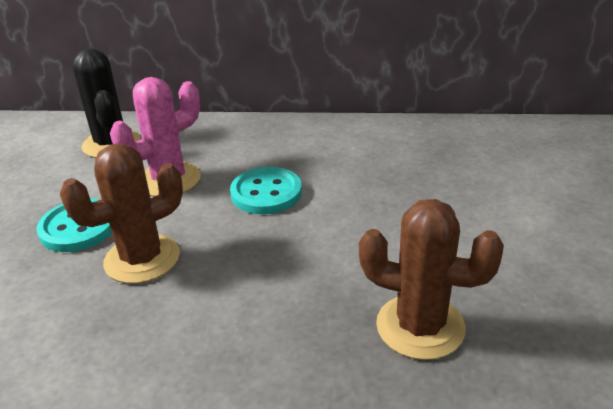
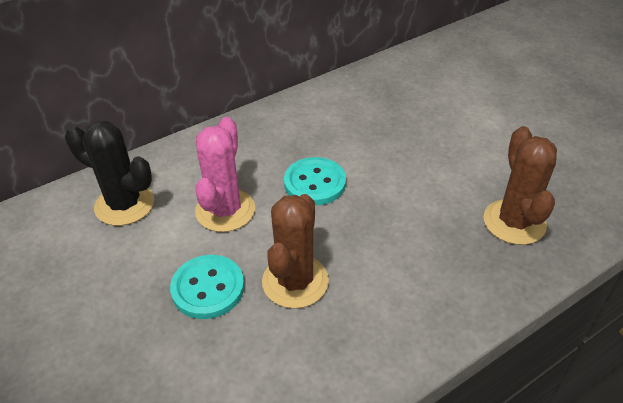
camera: 40 degrees left, 10 degrees up
(420, 326) = (514, 222): brown cactus -> brown cactus turned 75 degrees counterclockwise

